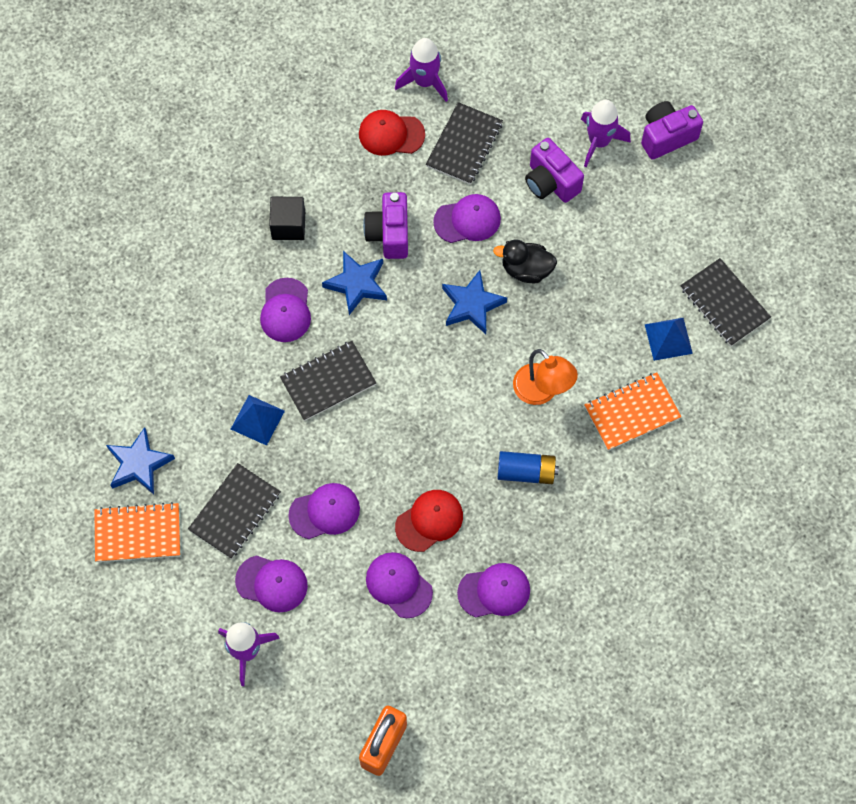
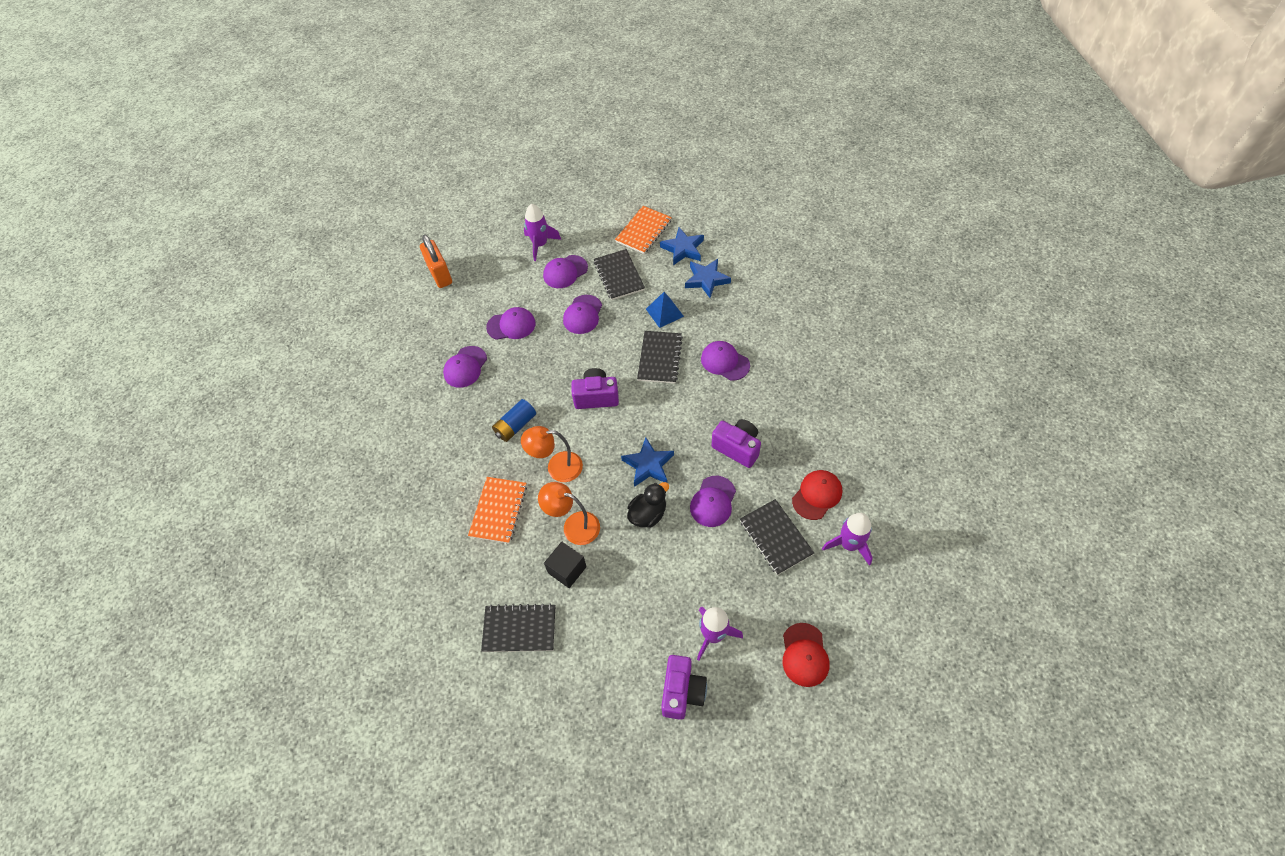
camera: 130 degrees right, 10 degrees down
(288, 225) = (785, 395): black cube -> black cube (567, 570)
(357, 284) = (714, 409): blue star -> blue star (706, 280)
(429, 521) = (532, 360): red cap -> red cap (804, 655)
(550, 182) = (703, 576): purple camera -> purple camera (596, 397)
(591, 329) = (574, 526): none -> orange lamp
(668, 339) = (526, 570): blue pyramid -> none

